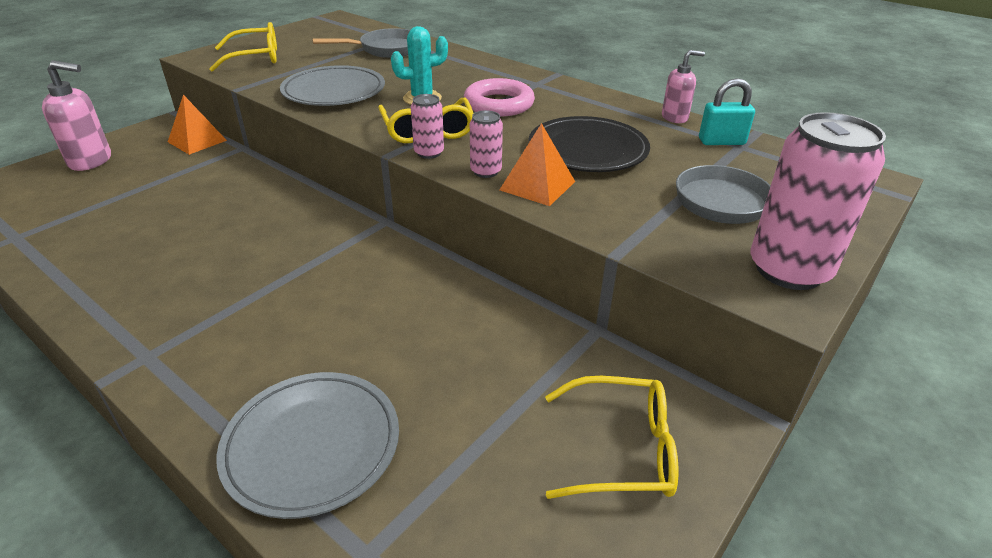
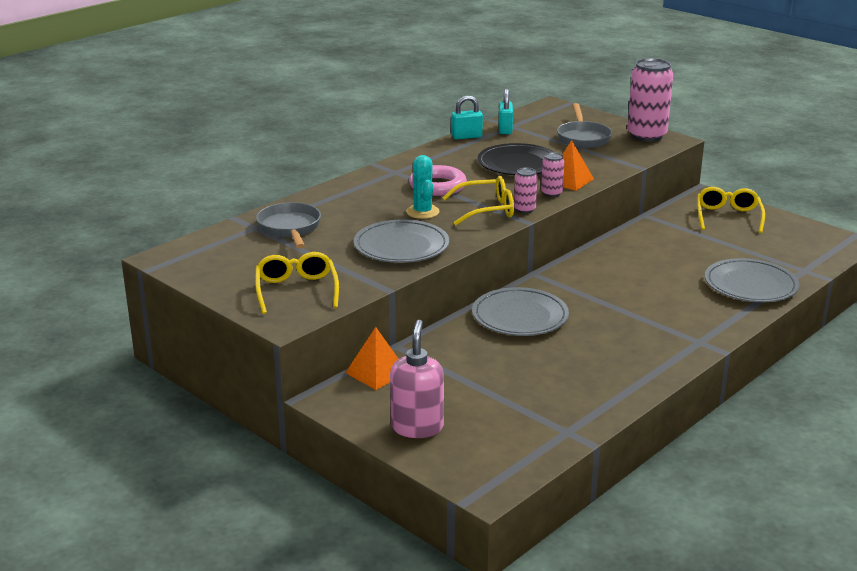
camera: 85 degrees left, 10 degrees down
(275, 211) = (520, 316): none -> grey plate
(675, 117) = (466, 137): pink soap dispenser -> turquoise padlock

